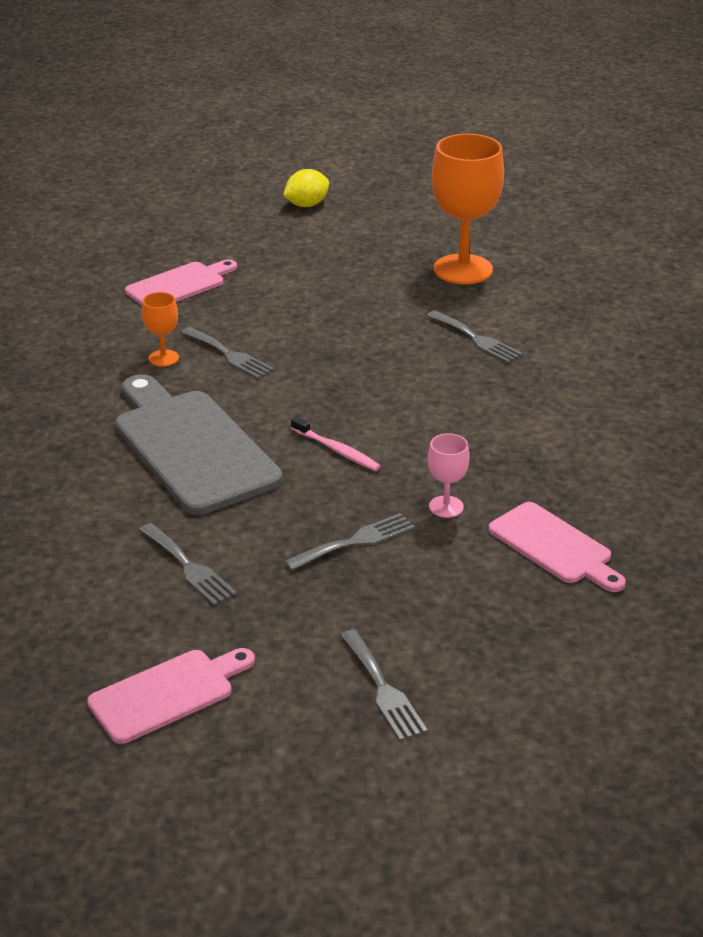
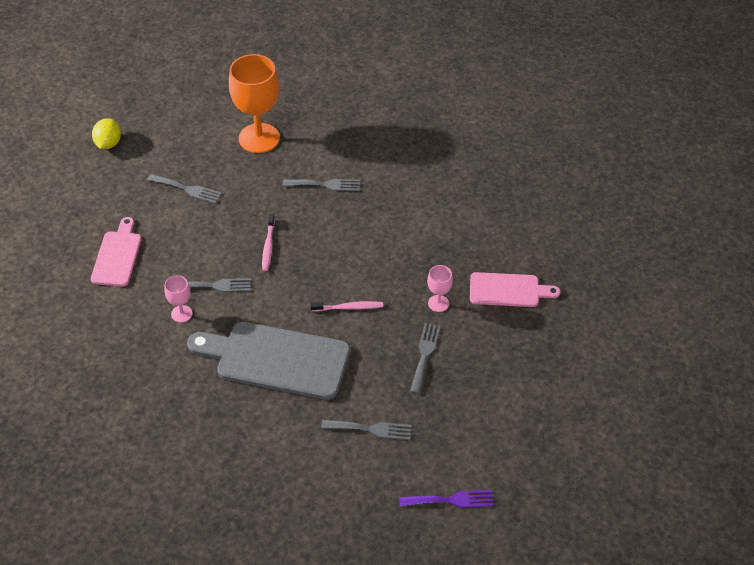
camera: 45 degrees left, 15 degrees up
(163, 358) = (181, 314): orange goblet -> pink goblet
(167, 693) = (450, 500): pink cutting board -> purple fork
(334, 354) = (268, 246): none -> pink toothbrush
(383, 689) = (531, 422): grey fork -> grey fork (187, 189)

